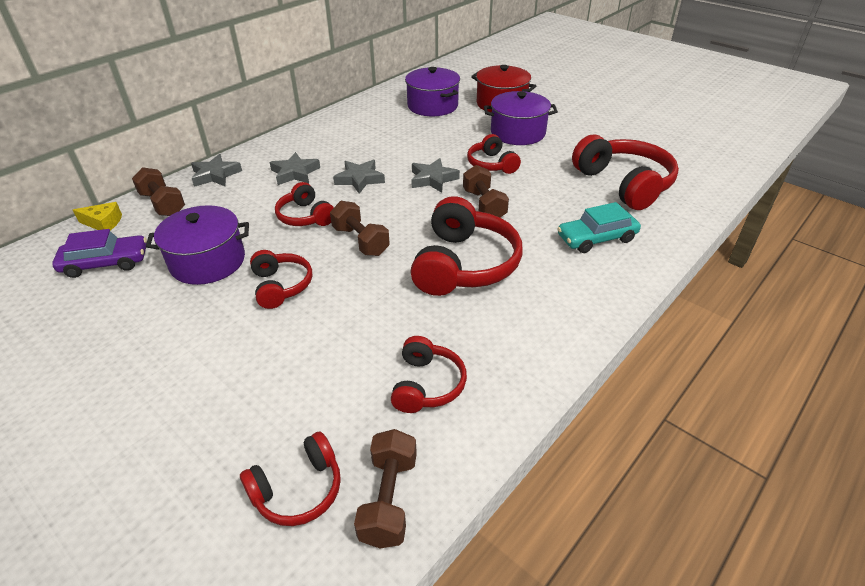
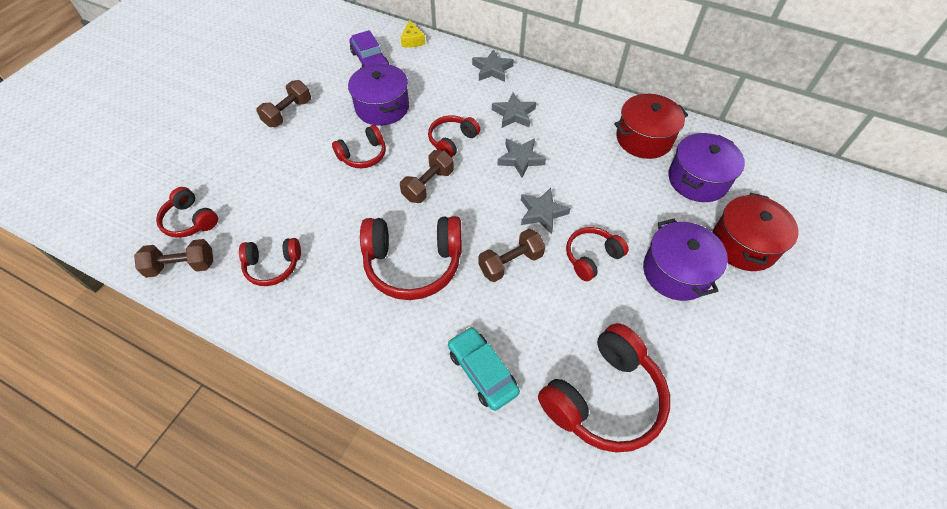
camera: 75 degrees right, 15 degrees up
(163, 204) = (443, 58): brown dumbbell -> brown dumbbell (288, 113)
(375, 117) = (644, 138): none -> red pot

